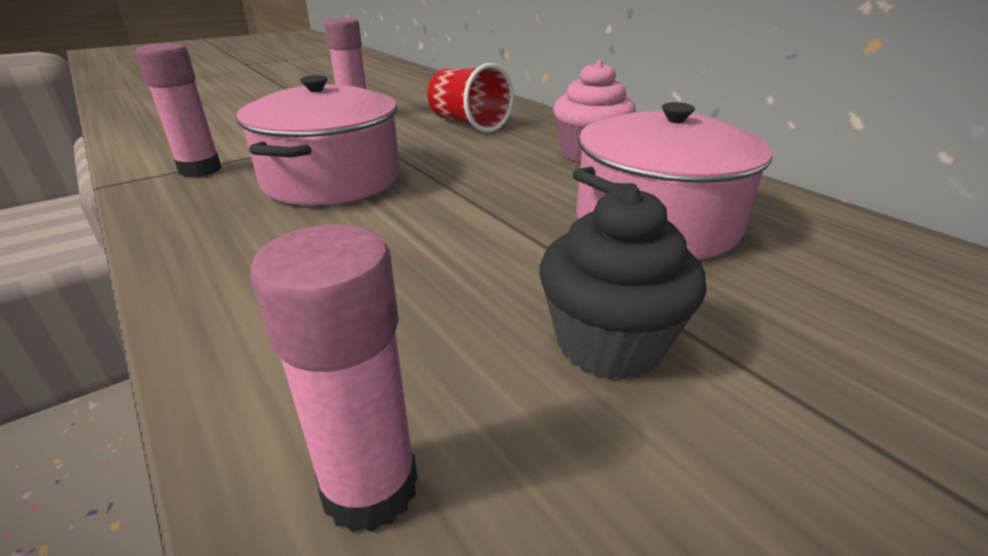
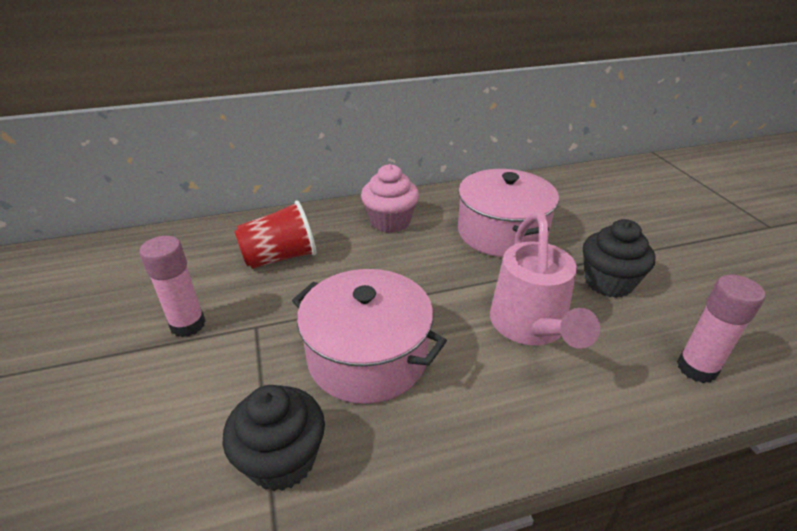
camera: 70 degrees left, 5 degrees up
(200, 169) = (282, 459): pink glue stick -> black cupcake
(422, 267) = (530, 327): none -> pink watering can

